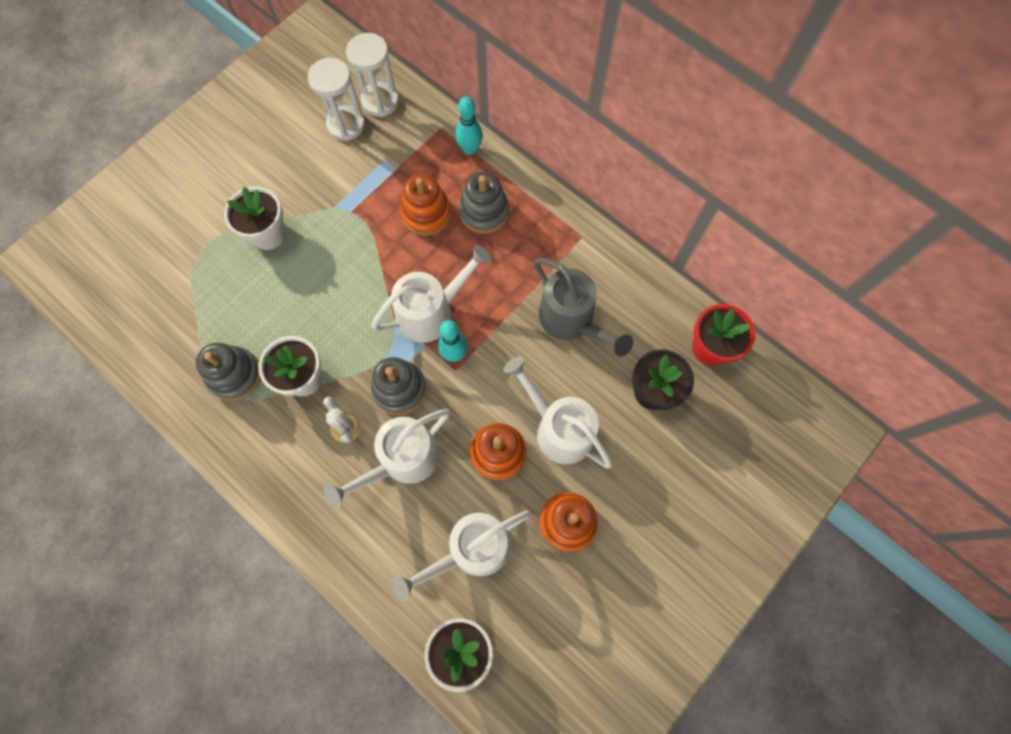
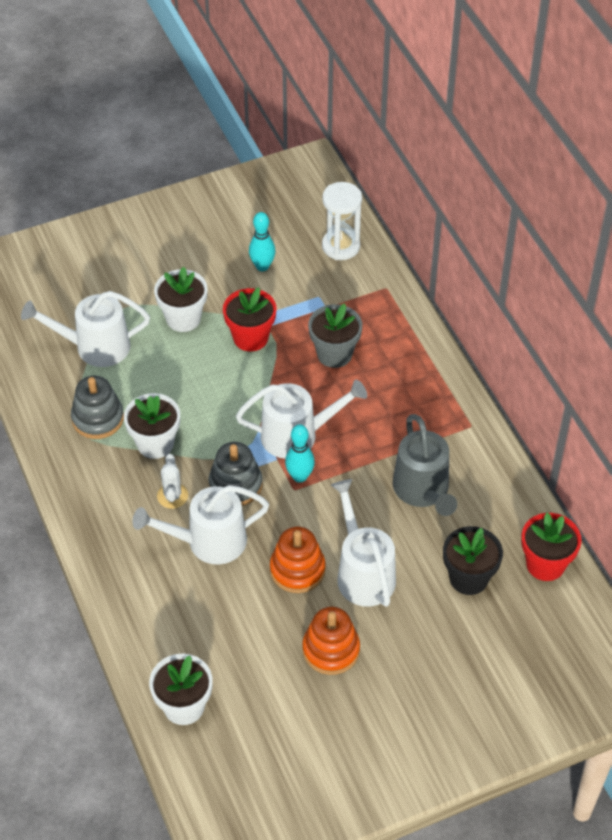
camera: 25 degrees right, 20 degrees down
(341, 228) = (250, 338): none -> red flower pot
(346, 124) = (299, 255): white hourglass -> none
(426, 214) = (334, 354): orange stacking toy -> grey flower pot
(470, 149) = (404, 315): turquoise bowling pin -> turquoise bowling pin (262, 266)
(471, 550) = (232, 635): white watering can -> white watering can (95, 347)
(484, 211) = (389, 371): grey stacking toy -> none

